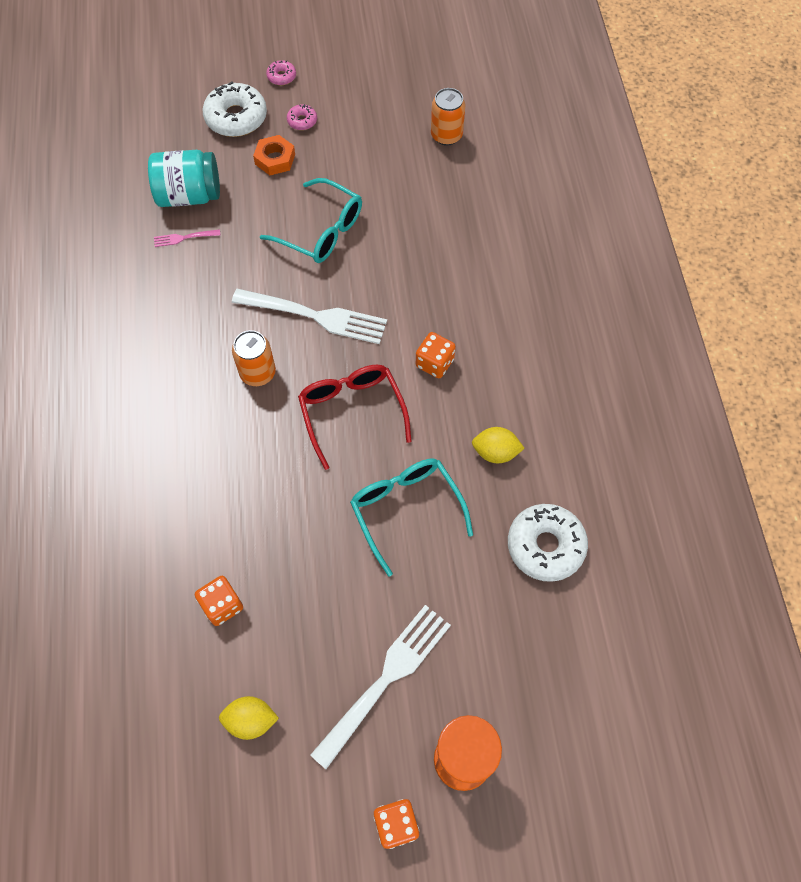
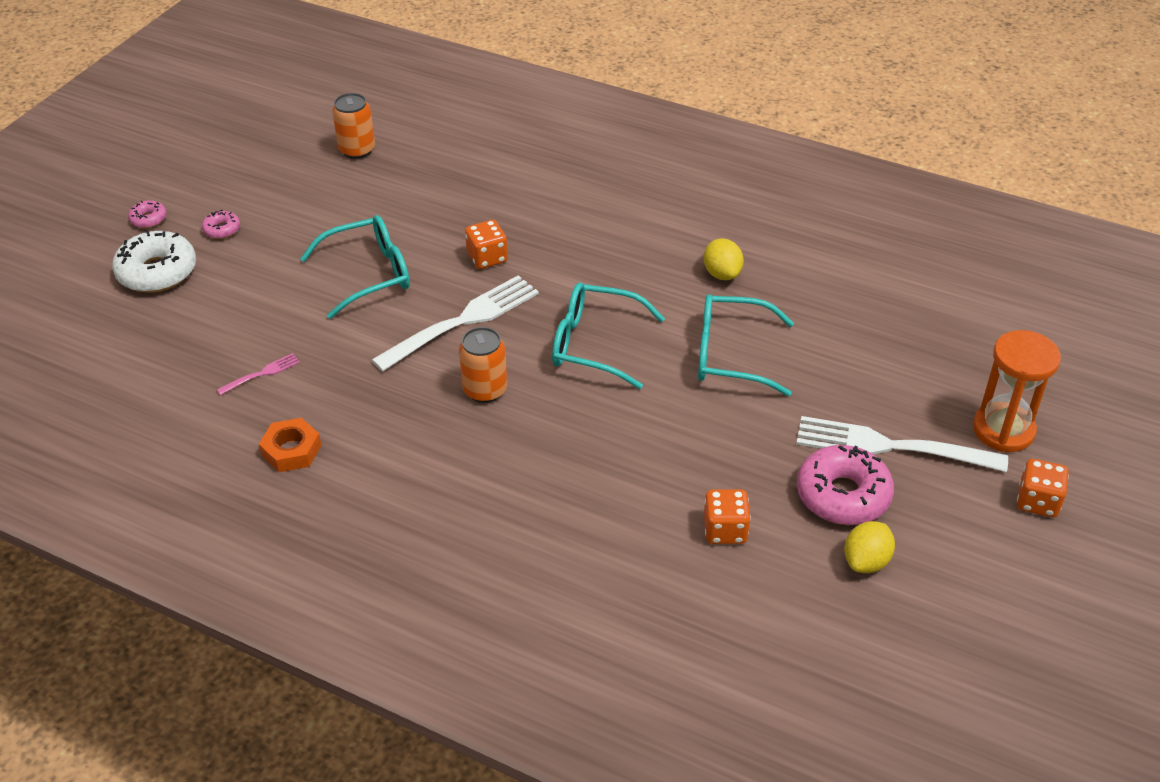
camera: 55 degrees left, 20 degrees down
(184, 238) = (261, 374): pink fork -> pink fork turned 150 degrees counterclockwise
(189, 195) = (211, 348): turquoise jar -> none
(275, 159) = (244, 268): orange nut -> orange nut (291, 450)
(308, 669) = (843, 495): none -> pink donut
(352, 412) = (594, 344): red glasses -> turquoise glasses
(385, 681) = (892, 446): white fork -> white fork turned 60 degrees counterclockwise
(434, 363) = (595, 268): orange dice -> orange dice (487, 258)
(495, 452) = (722, 274): yellow lemon -> yellow lemon turned 60 degrees counterclockwise
(545, 546) = (838, 287): white donut -> none

